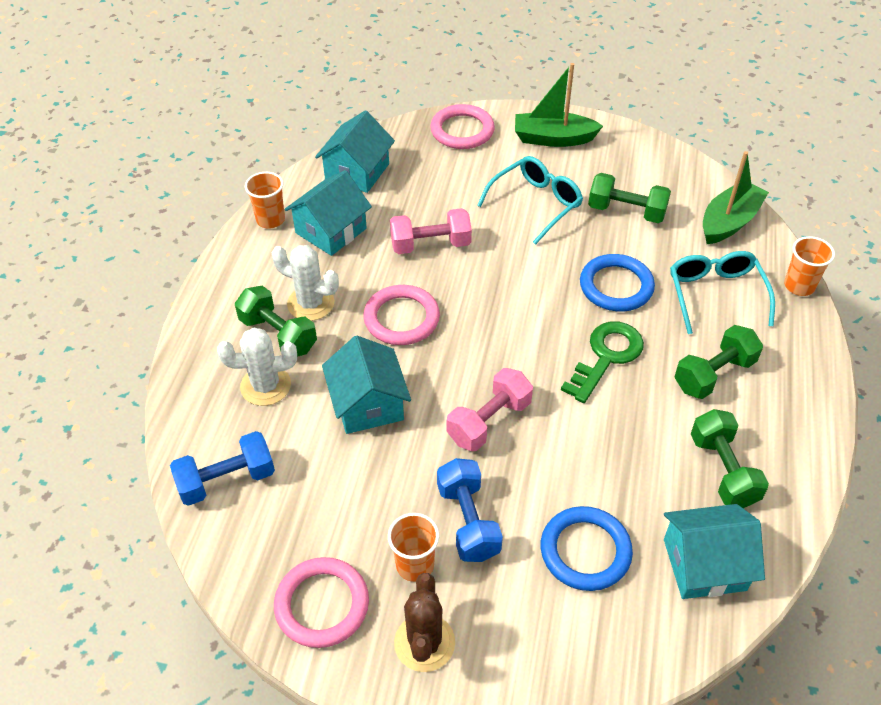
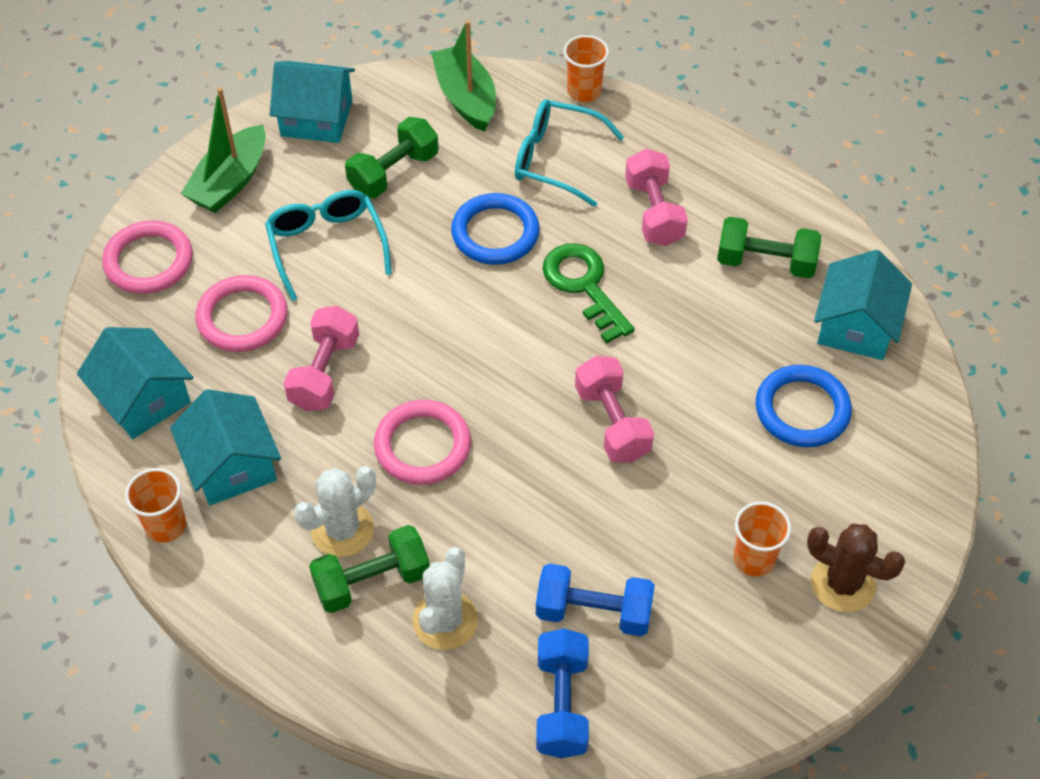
camera: 65 degrees left, 5 degrees up
(322, 605) = (763, 660): pink ring -> pink ring (242, 317)
(368, 404) = (529, 525): turquoise house -> turquoise house (316, 118)
(468, 521) = (725, 492): blue dumbbell -> blue dumbbell (593, 612)
(714, 374) = (654, 212): green dumbbell -> pink dumbbell

